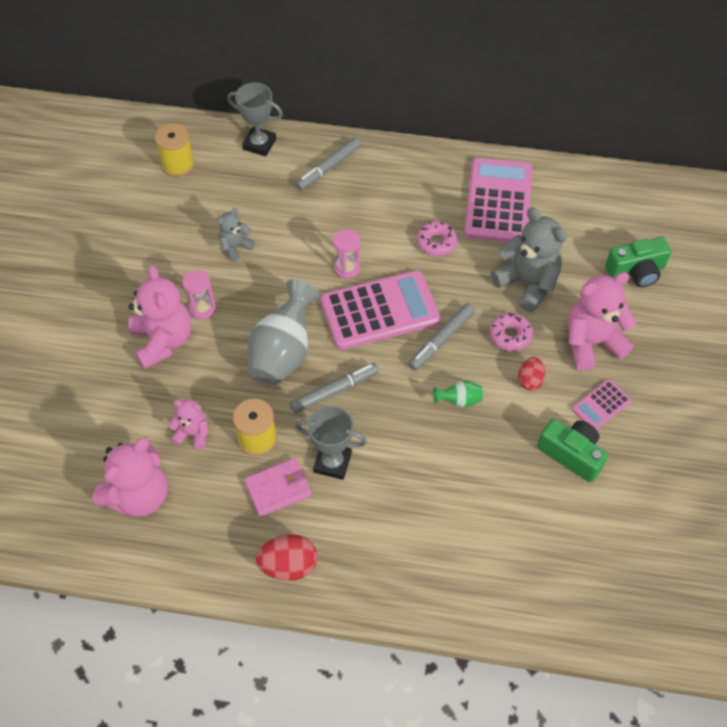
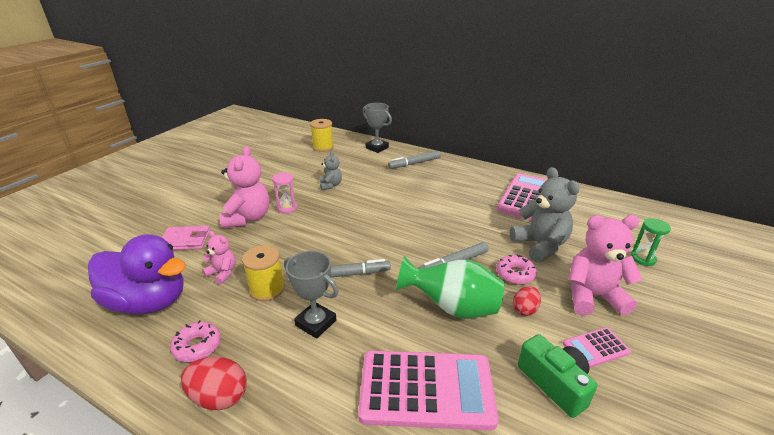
camera: 20 degrees right, 25 degrees down
(139, 496) = (148, 302): pink teddy bear -> purple duck
(235, 247) = (331, 185): grey teddy bear -> grey teddy bear turned 105 degrees clockwise
(278, 488) = (257, 329): pink wallet -> pink wallet (185, 240)
(283, 353) = (324, 243): grey vase -> none
(347, 268) = (400, 209): pink hourglass -> none
(380, 311) = (411, 236): pink calculator -> pink calculator (426, 390)
(436, 243) = (473, 209): pink donut -> pink donut (197, 346)
(459, 400) = (452, 307): green vase -> green vase, size x2.22
(636, 271) = (643, 258): green camera -> green hourglass

